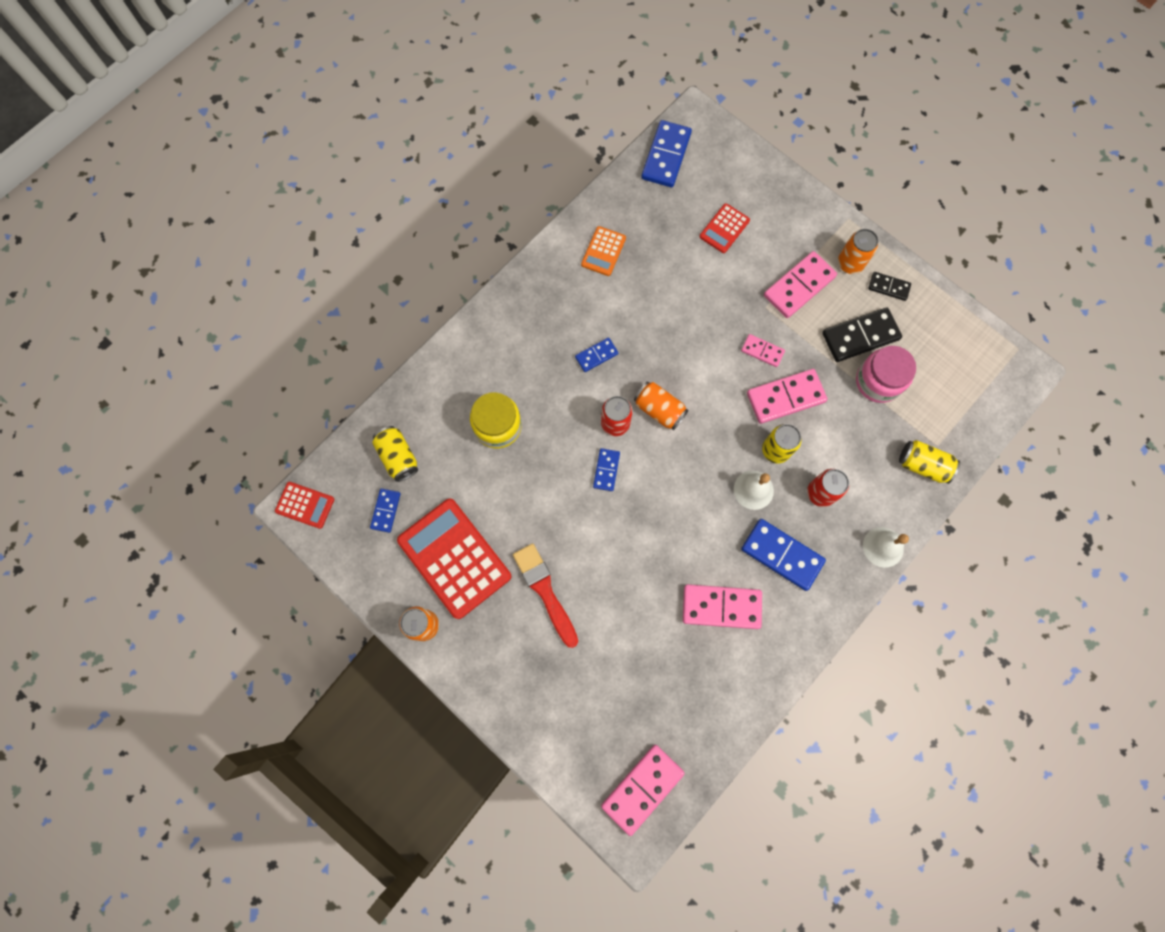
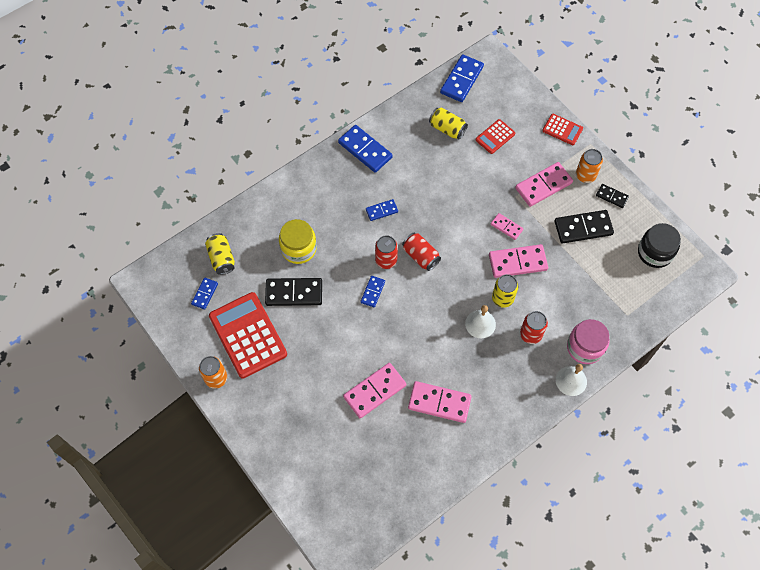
camera: 10 degrees right, 10 degrees down
(305, 505) = (147, 280): red calculator -> red calculator (562, 130)
(503, 489) = (294, 293): none -> black domino
(545, 591) = (310, 369): red brush -> none
(603, 251) = (401, 139): orange calculator -> none
(642, 788) = (353, 522): pink domino -> pink domino (374, 391)
(659, 410) = (420, 256): orange can -> red can
(782, 555) = (493, 373): blue domino -> blue domino (365, 150)
(878, 381) = (590, 262): pink jar -> pink jar (585, 347)
(922, 465) = (613, 327): yellow can -> yellow can (447, 129)
(957, 355) = (655, 252): none -> black jar

